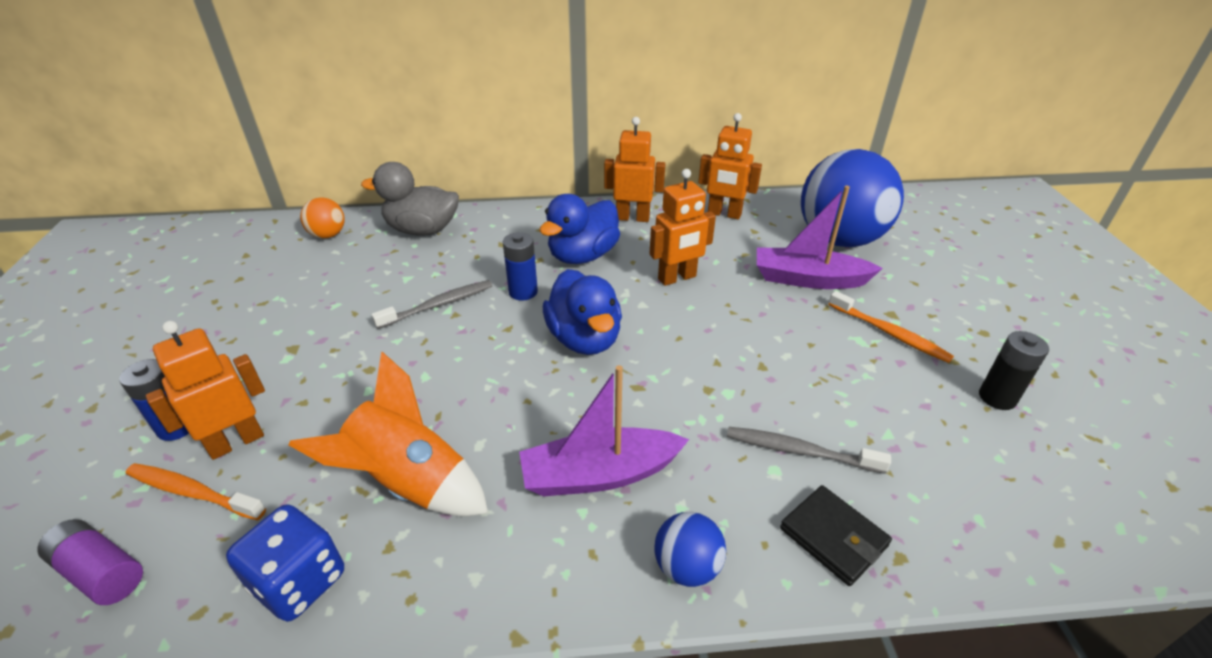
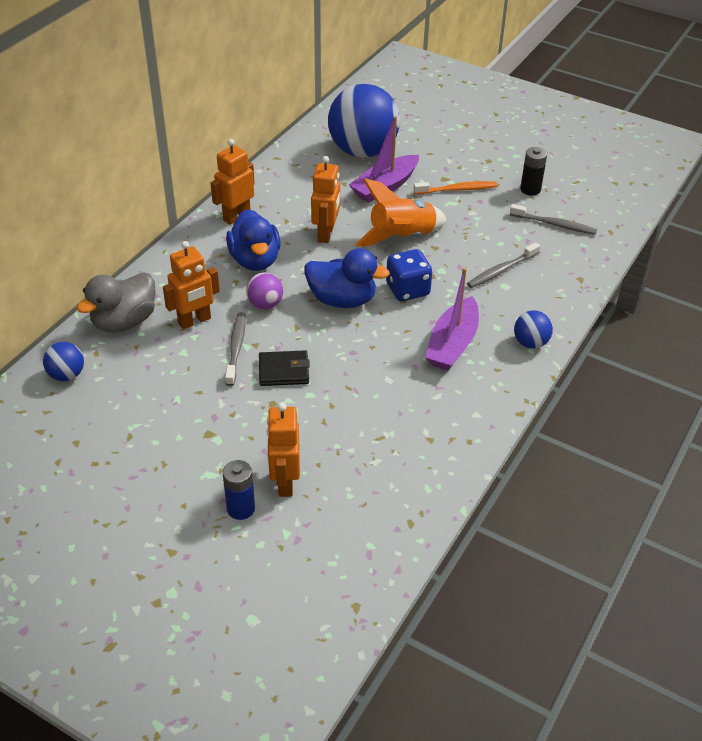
camera: 55 degrees left, 5 degrees up
(100, 572) = (345, 560): purple battery -> none
(193, 492) = (313, 510): orange toothbrush -> none
(300, 581) = (423, 479): blue dice -> blue dice (407, 290)
(328, 235) = (67, 375): orange ball -> blue ball
(409, 482) = (392, 416): orange rocket -> orange rocket (402, 238)
(523, 292) = (265, 304): blue battery -> purple ball
(724, 214) = (281, 177): orange robot -> orange robot (195, 321)
(833, 537) = (554, 291): black wallet -> black wallet (284, 371)
(970, 460) = (554, 224): none -> grey toothbrush

